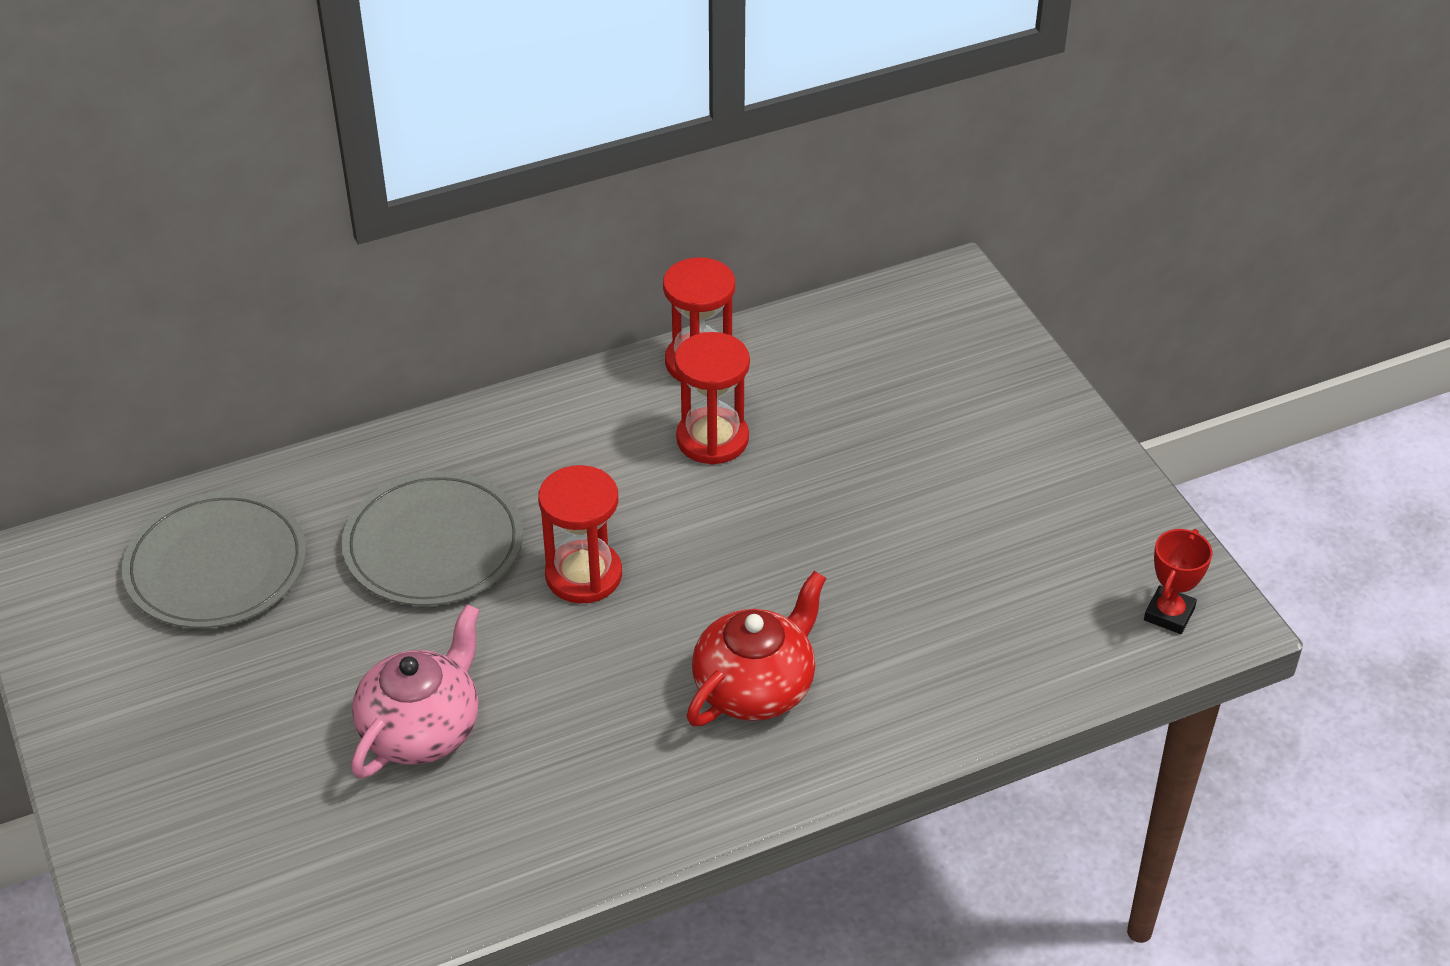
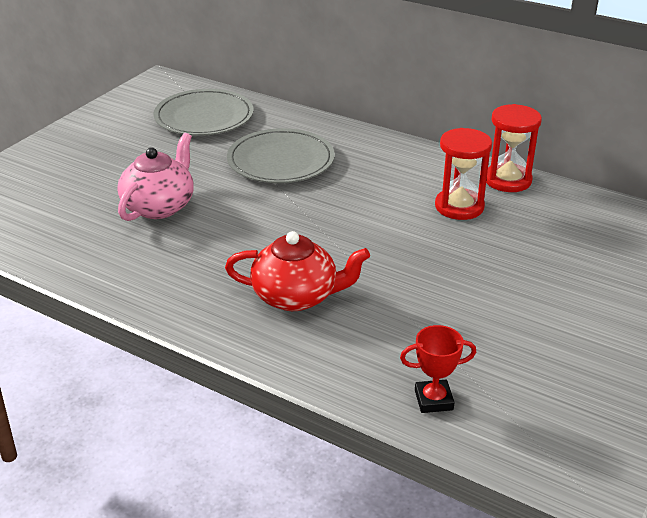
camera: 55 degrees right, 10 degrees down
(422, 729) = (159, 206): pink teapot -> pink teapot turned 60 degrees counterclockwise
(583, 575) = (312, 208): red hourglass -> none
(1169, 614) = (565, 452): red trophy -> red trophy (433, 400)

